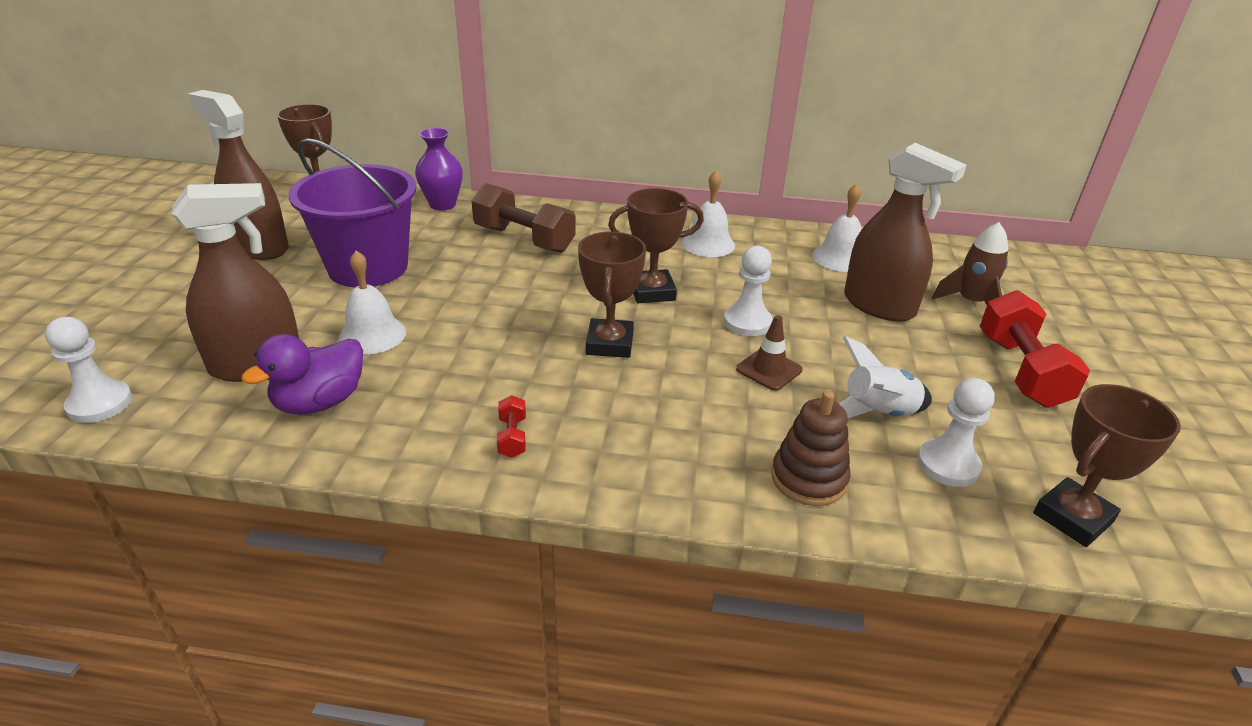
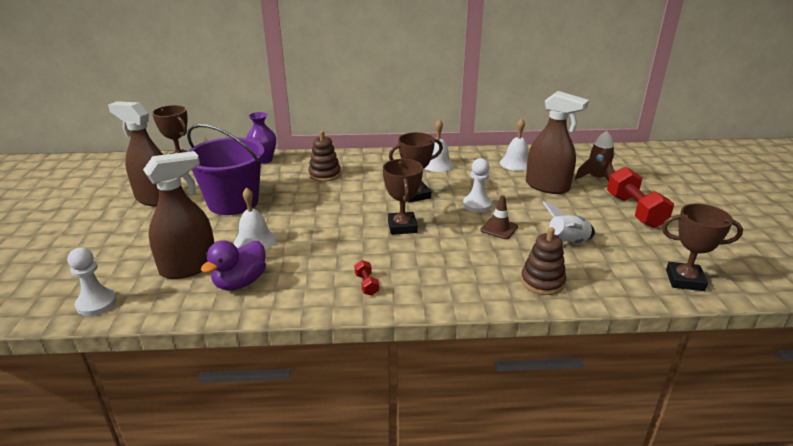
camera: 10 degrees left, 5 degrees down
(524, 239) = (325, 174): brown dumbbell -> brown stacking toy
(948, 465) = (613, 264): white pawn -> none
(1072, 517) = (684, 280): brown trophy -> brown trophy turned 60 degrees clockwise

